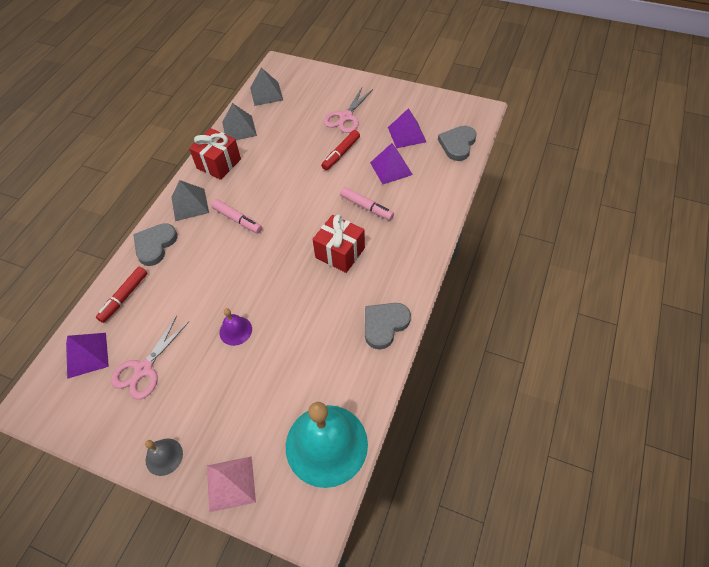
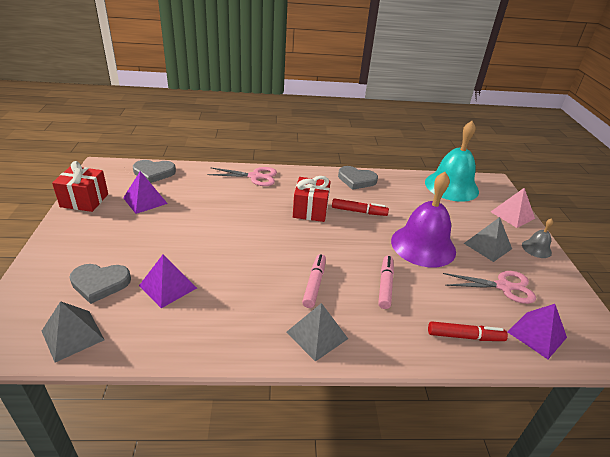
camera: 120 degrees left, 20 degrees down
(155, 245) = (390, 341): grey heart -> grey heart (100, 283)
(219, 164) = (237, 334): red gift -> red gift (84, 200)
(235, 330) = (423, 245): purple bell -> purple bell, size x2.22
(239, 128) = (161, 338): grey pyramid -> grey pyramid (487, 246)
(341, 153) = (186, 235): red marker -> red marker (358, 211)
(346, 117) = (121, 245): pink scissors -> pink scissors (254, 176)
(366, 207) = (252, 206): pink marker -> pink marker (385, 285)
(391, 168) = (197, 202): purple pyramid -> purple pyramid (168, 286)

